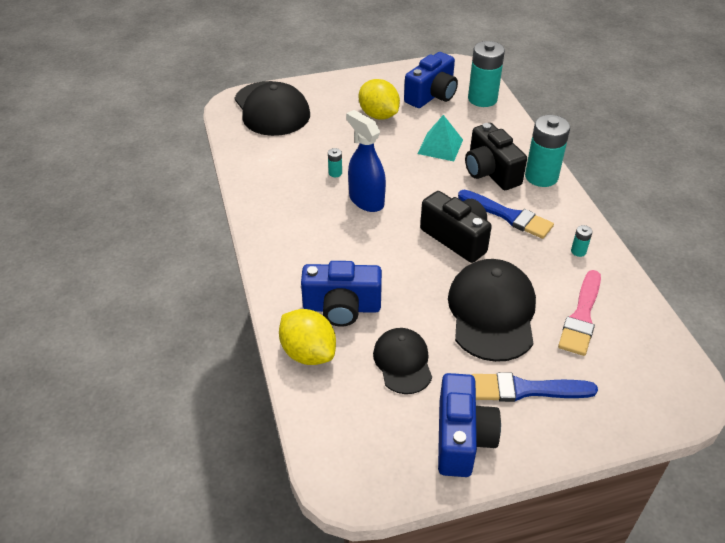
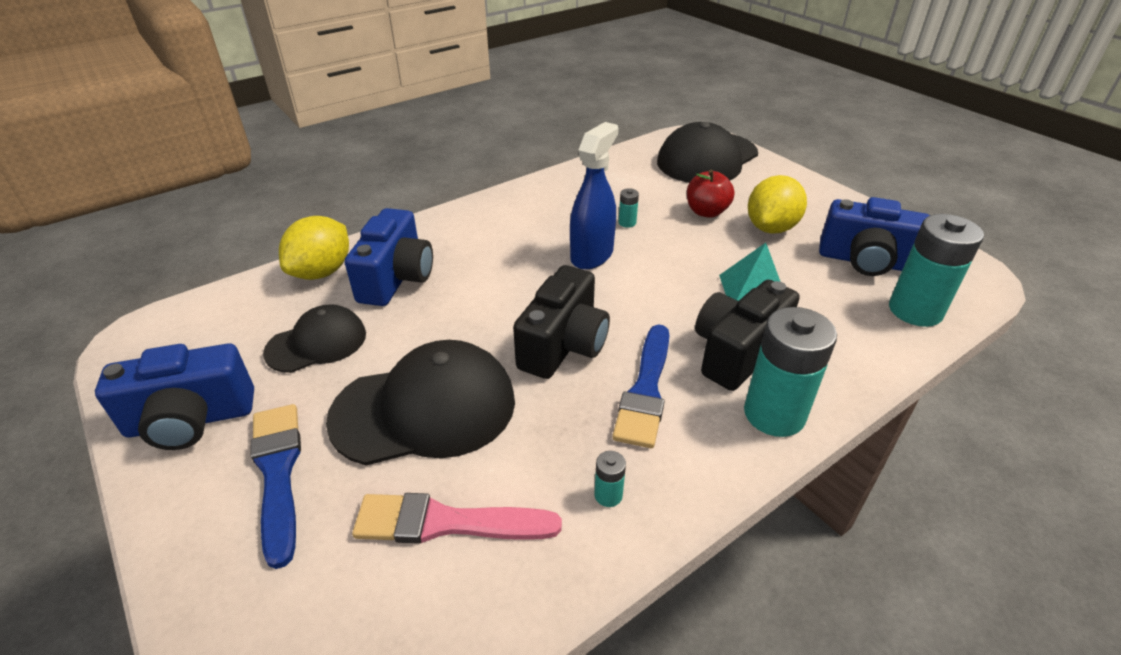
camera: 70 degrees right, 5 degrees down
(342, 308) = (396, 278): blue camera -> blue camera turned 150 degrees counterclockwise
(343, 134) = (706, 212): none -> red apple

